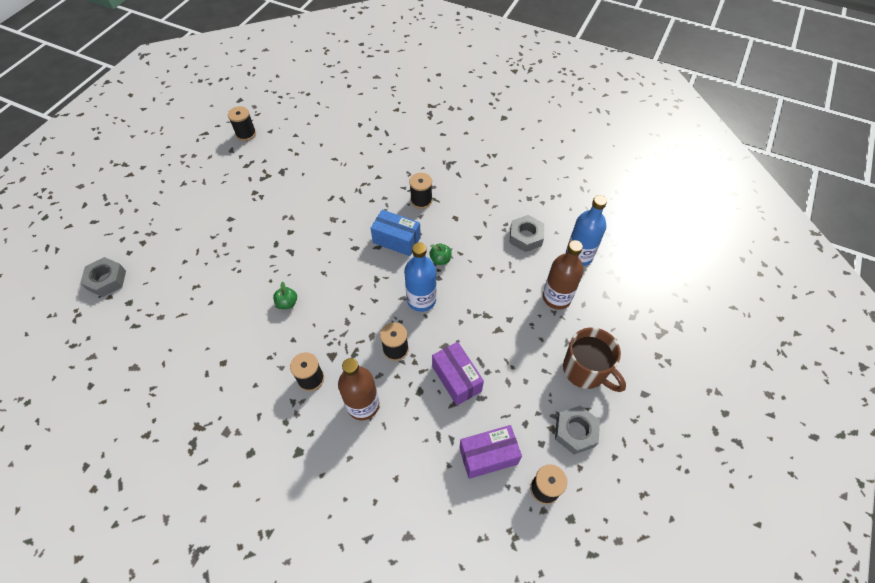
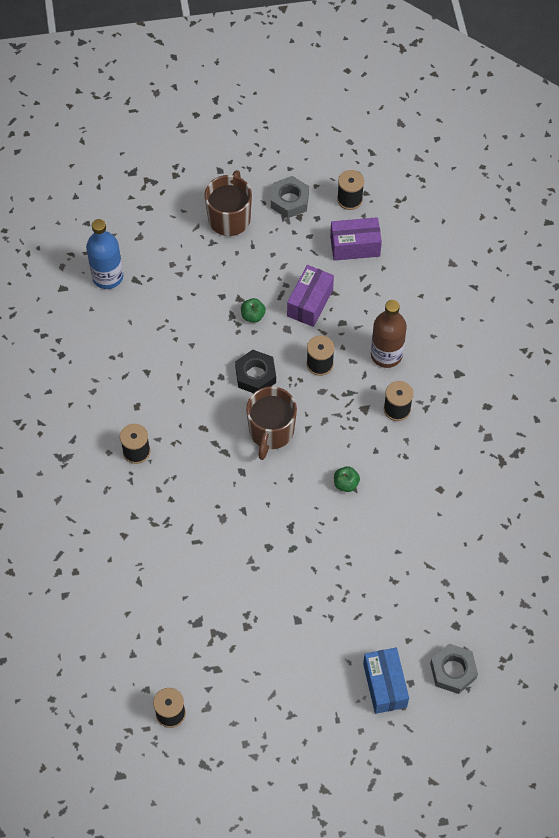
camera: 125 degrees left, 5 degrees up
(368, 282) = (271, 431): none -> brown mug
(396, 240) = (204, 440): blue box -> blue box (385, 685)
(421, 300) = (255, 375): blue bottle -> black nut
(440, 259) = (199, 387): green apple -> green apple (253, 316)
(488, 456) = (355, 246): purple box -> purple box turned 45 degrees counterclockwise
(525, 237) = (116, 331): grey nut -> none
(556, 298) = (171, 271): brown bottle -> none

